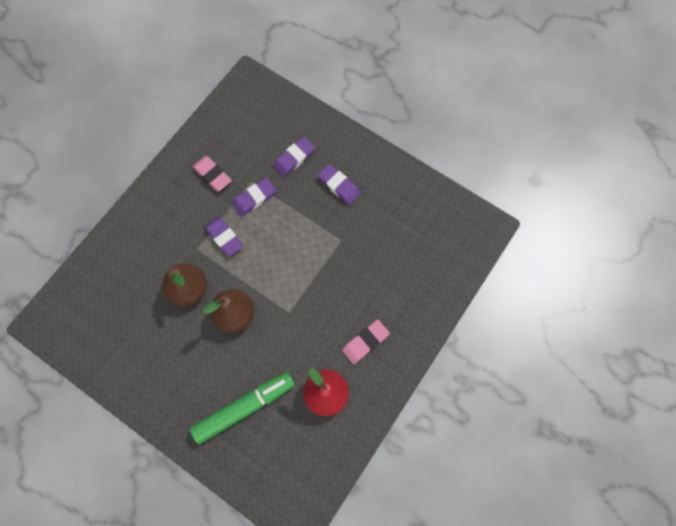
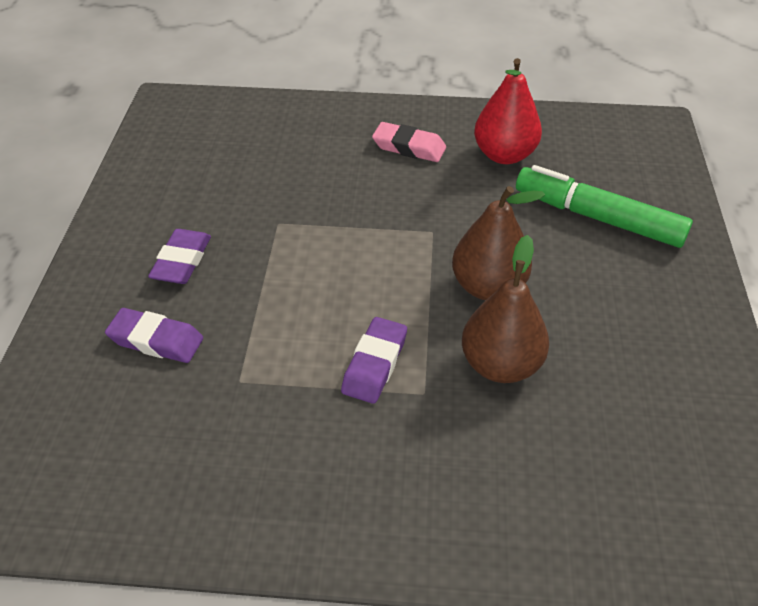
camera: 120 degrees left, 25 degrees down
(212, 175) = (260, 449): pink eraser -> none
(254, 198) = (272, 359): purple eraser -> none

